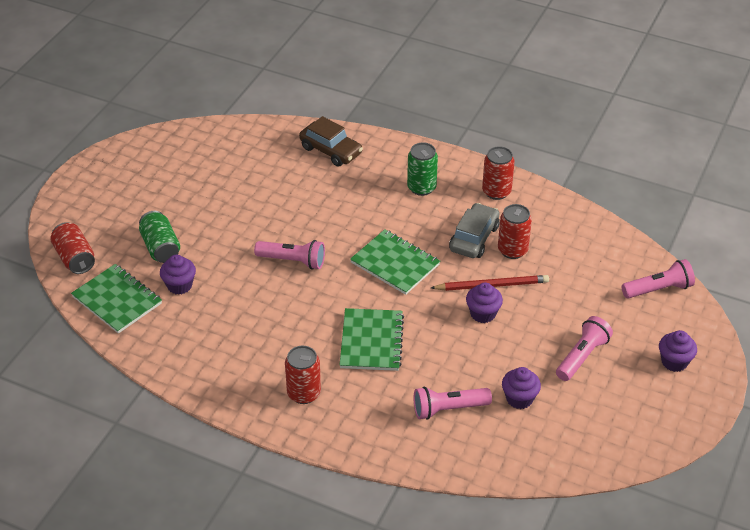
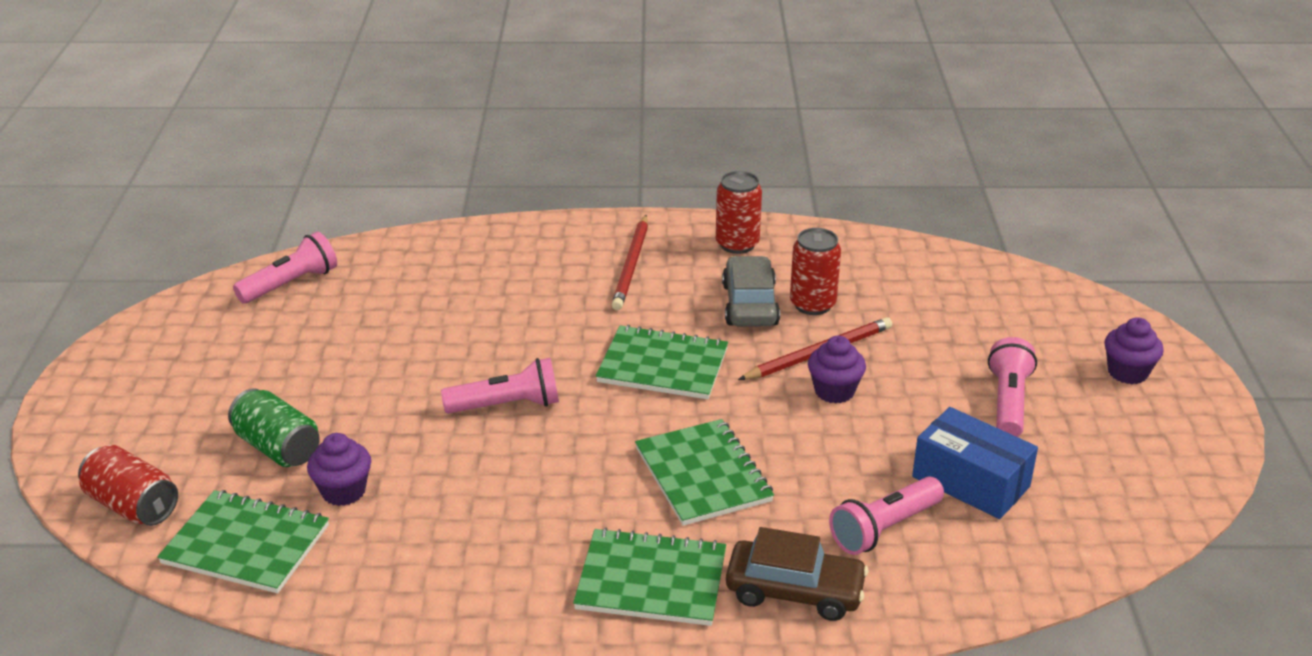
camera: 25 degrees left, 10 degrees down
(304, 393) = (651, 580): red can -> green notebook
(331, 150) = (468, 255): brown car -> brown car (795, 591)
(421, 187) = (631, 265): green can -> red pencil
(519, 398) = (970, 482): purple cupcake -> blue box
(658, 289) = (1034, 296): pink flashlight -> pink flashlight (291, 284)

